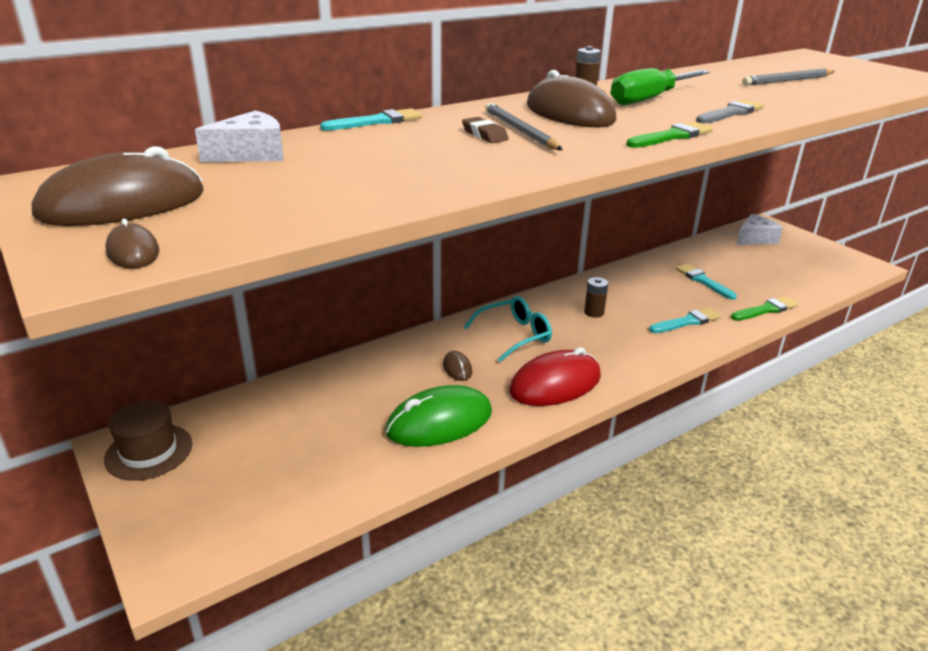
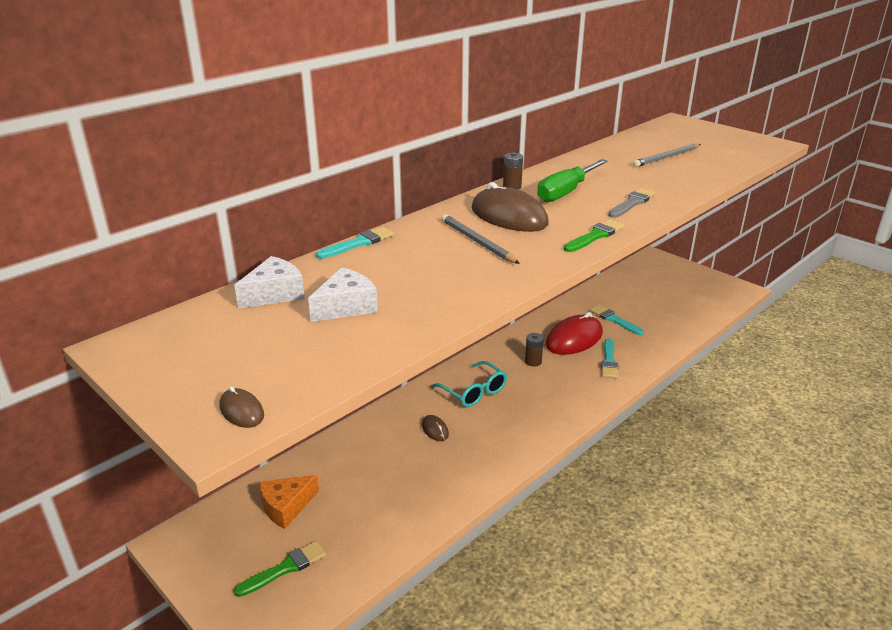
camera: 10 degrees left, 0 degrees up
(122, 204) = (203, 363): brown mouse -> none
(149, 451) = (200, 544): brown hat -> none
(259, 426) = (286, 507): none -> orange cheese
(439, 422) = (434, 481): green mouse -> none
(484, 135) = (451, 250): brown eraser -> none
(515, 335) = (474, 392): turquoise glasses -> turquoise glasses turned 90 degrees clockwise
(555, 384) = (518, 433): red mouse -> red mouse (574, 339)
(687, 322) = (609, 361): turquoise brush -> turquoise brush turned 135 degrees clockwise
(755, 238) = (648, 272): white cheese -> white cheese (346, 306)
(765, 310) = (668, 341): green brush -> green brush (285, 568)

